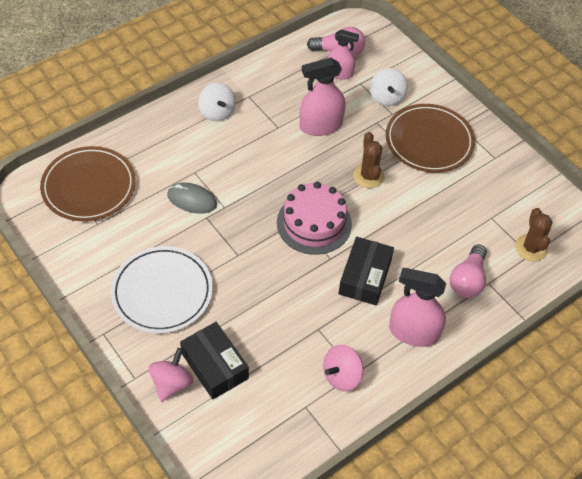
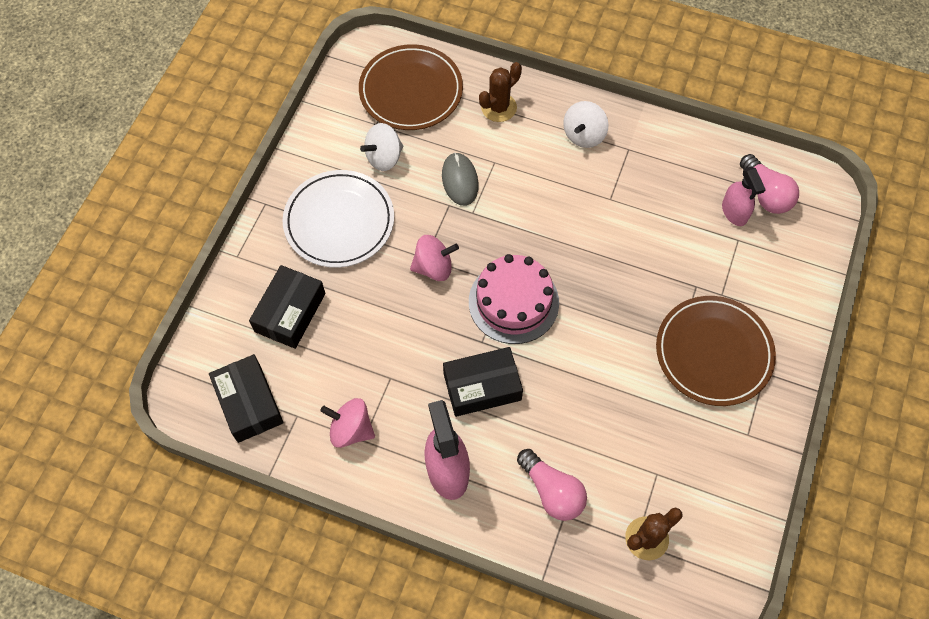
camera: 60 degrees right, 10 degrees up
(172, 383) = (250, 289): pink spinning top -> pink spinning top (434, 267)
(271, 435) = (249, 403): none -> black box
(321, 126) = (645, 236): pink spray bottle -> none
(368, 176) = (615, 319): brown cactus -> brown cactus (499, 107)
(386, 97) = (740, 276): white spinning top -> white spinning top (384, 157)
(467, 280) = (552, 491): pink light bulb -> pink light bulb turned 120 degrees counterclockwise

